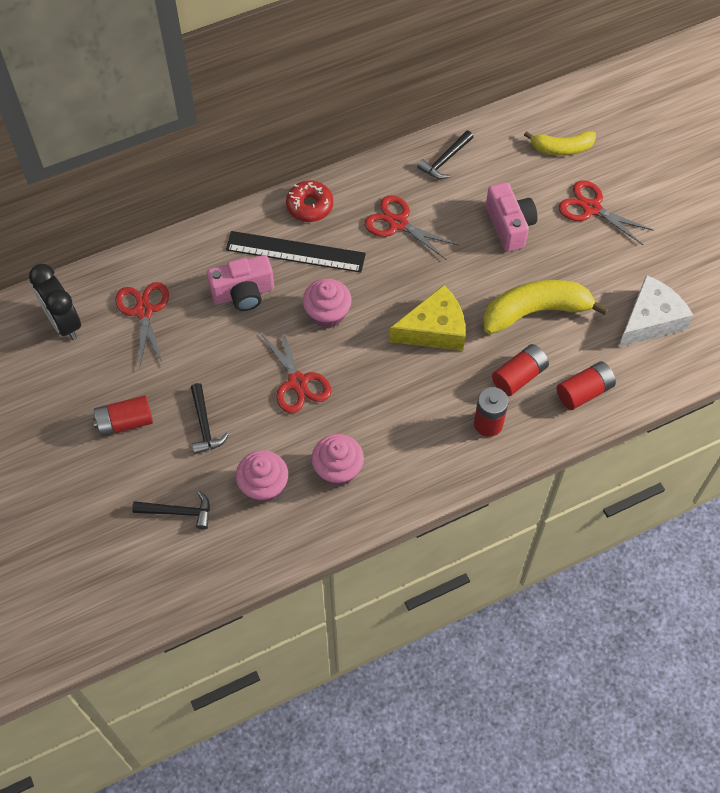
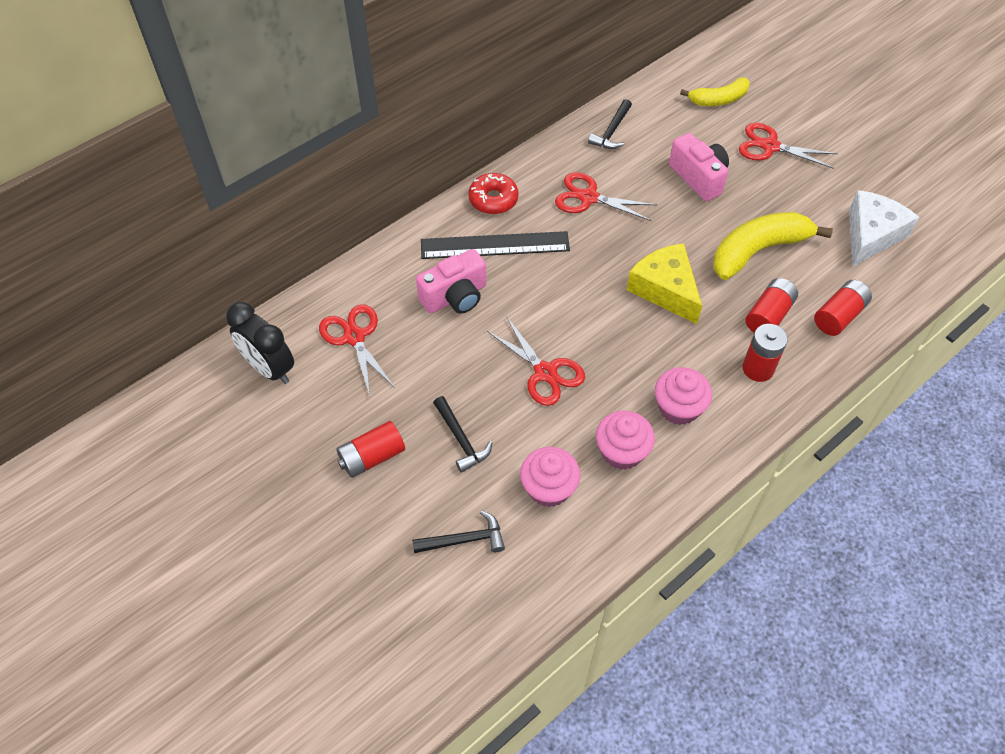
camera: 15 degrees left, 5 degrees down
(327, 313) = (550, 297): pink cupcake -> pink cupcake (678, 408)
(434, 329) = (665, 289): yellow cheese -> yellow cheese turned 90 degrees counterclockwise

